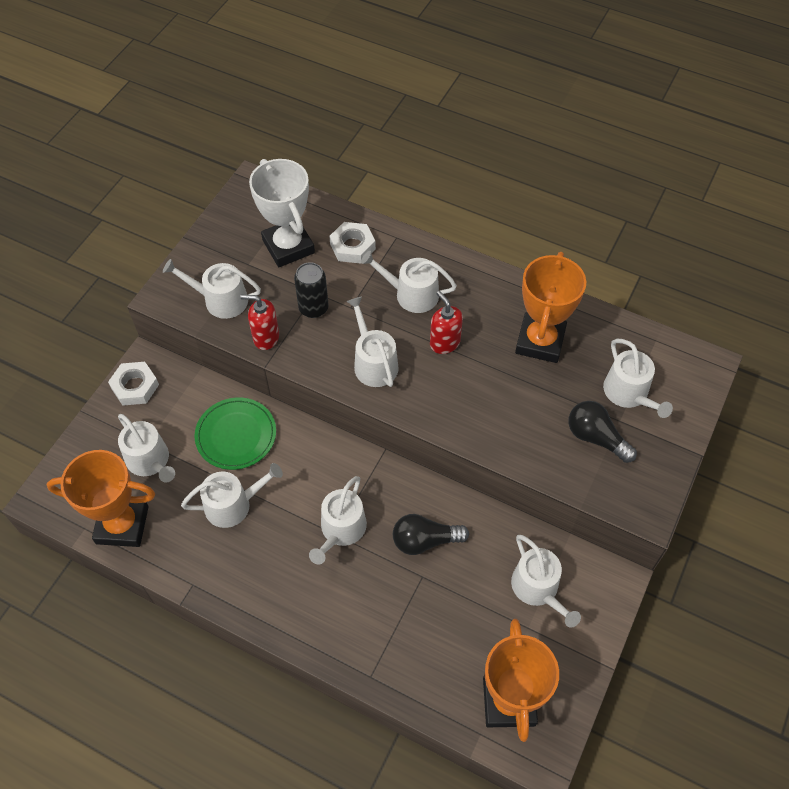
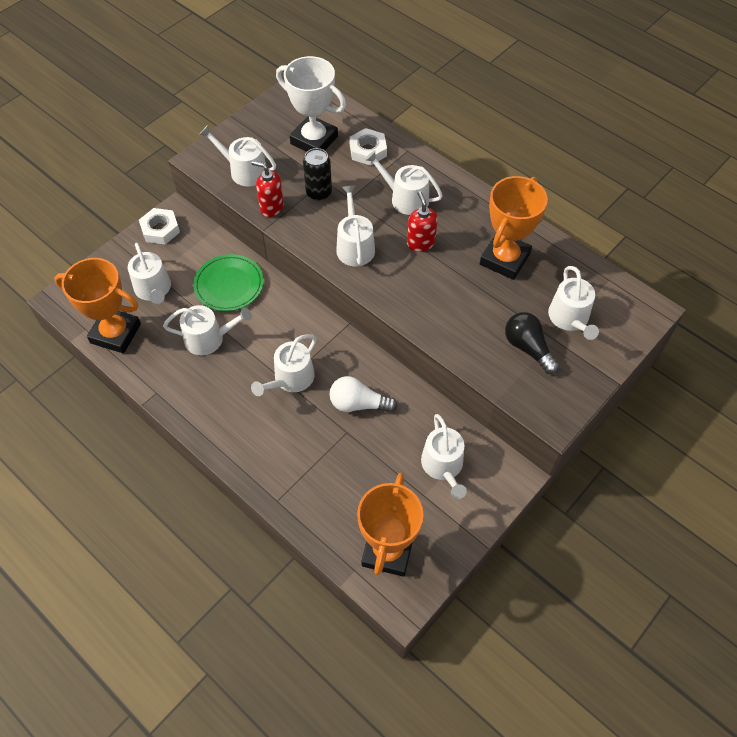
camera: 15 degrees right, 0 degrees up
(288, 246) = (314, 140): white trophy -> white trophy turned 45 degrees counterclockwise
(425, 540) = (358, 404): black light bulb -> white light bulb

